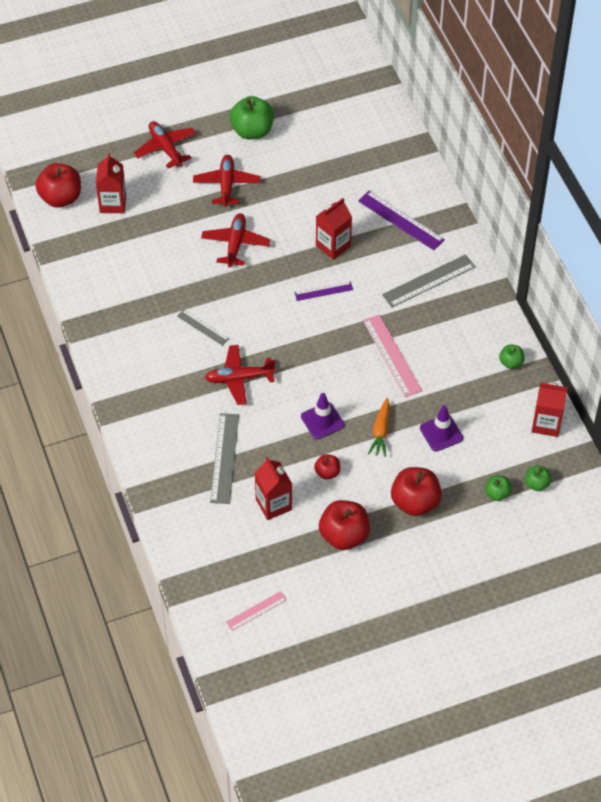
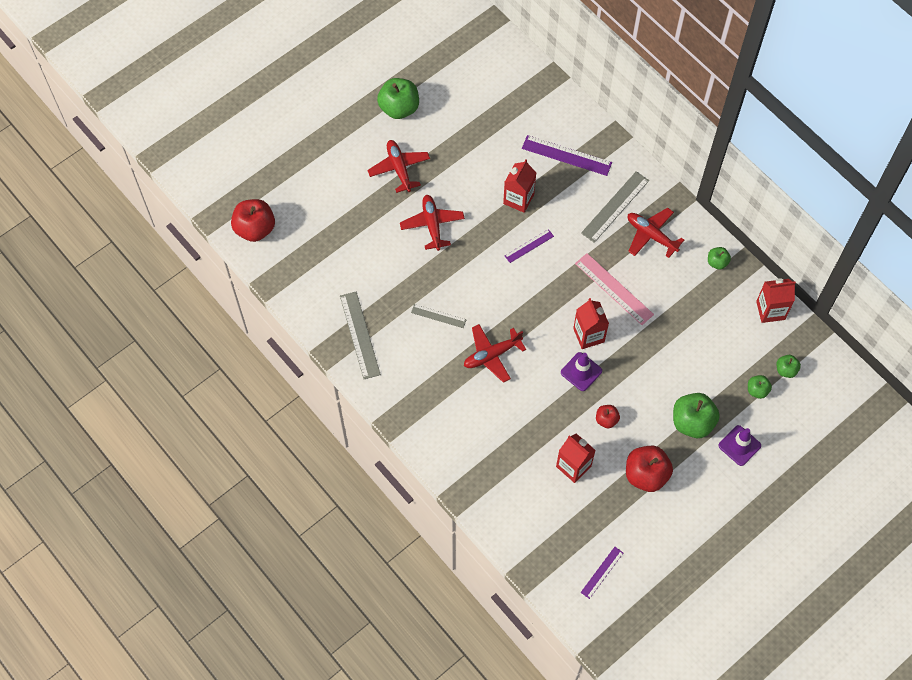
camera: 20 degrees left, 10 degrees up
(113, 203) = (305, 219): red carton -> red carton (588, 335)
(165, 148) = (329, 149): red plane -> red plane (651, 235)
(224, 458) = (512, 436): grey ruler -> grey ruler (359, 335)
(256, 611) = (602, 572): pink ruler -> purple ruler
(380, 431) = (635, 365): orange carrot -> none
(415, 502) = (692, 422): red apple -> green apple
(441, 433) = (686, 349): purple traffic cone -> purple traffic cone (739, 445)

